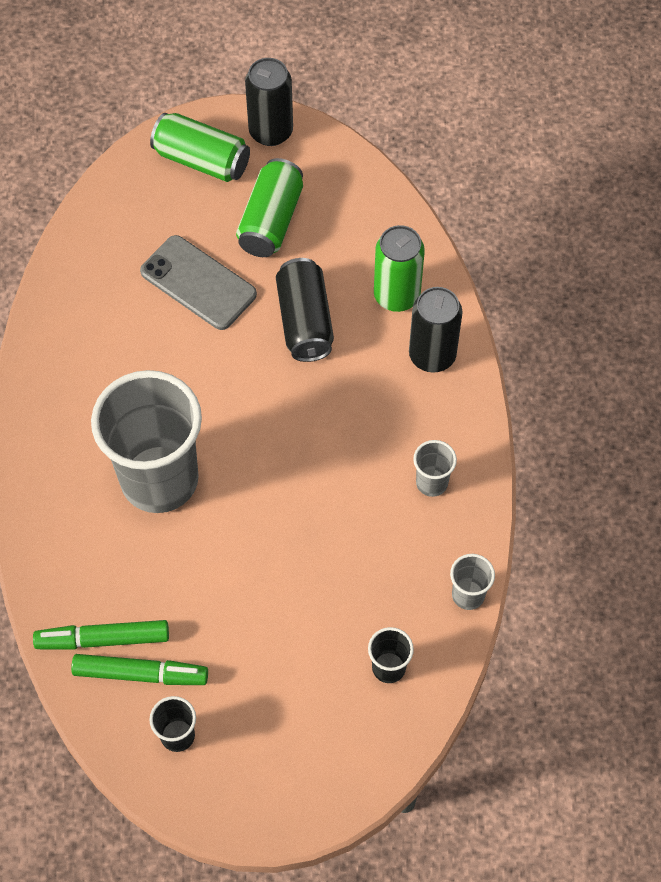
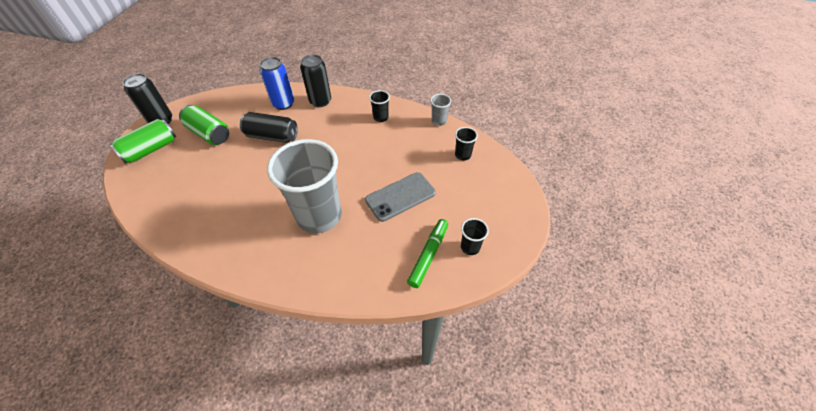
camera: 70 degrees left, 10 degrees down
(103, 639) = (400, 268): green marker -> none
(198, 283) = (219, 169): grey phone -> grey phone (400, 196)
(396, 295) = (283, 104): green can -> blue can
(431, 483) = (381, 118): grey cup -> black cup

